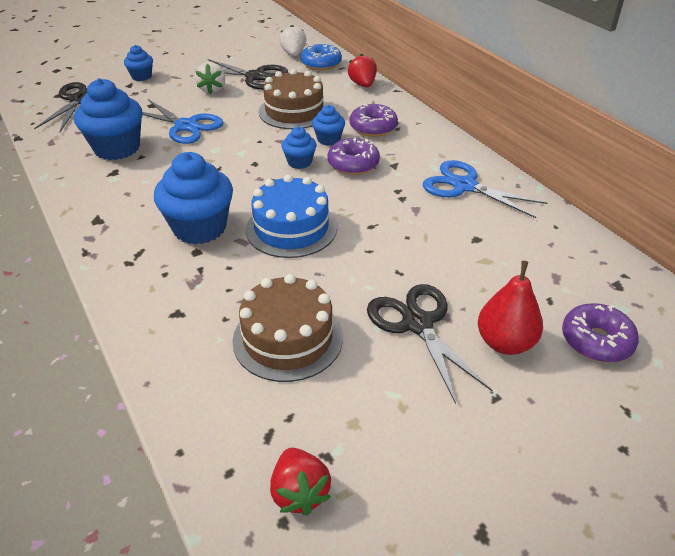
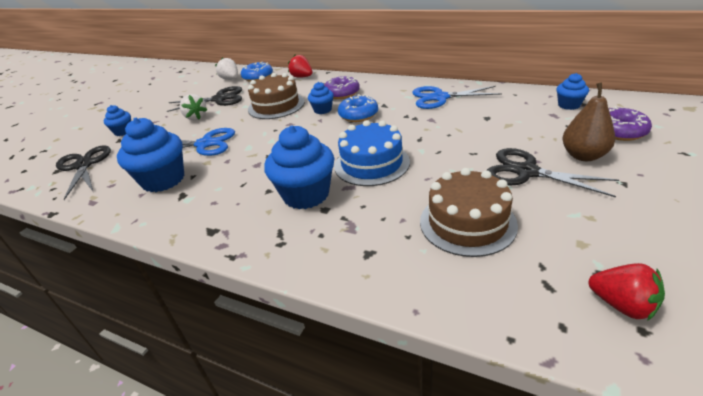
camera: 30 degrees left, 5 degrees down
(299, 162) = (321, 128): blue cupcake -> blue cupcake (569, 105)
(353, 164) = (358, 115): purple donut -> blue donut
(505, 343) = (583, 156): red pear -> brown pear

